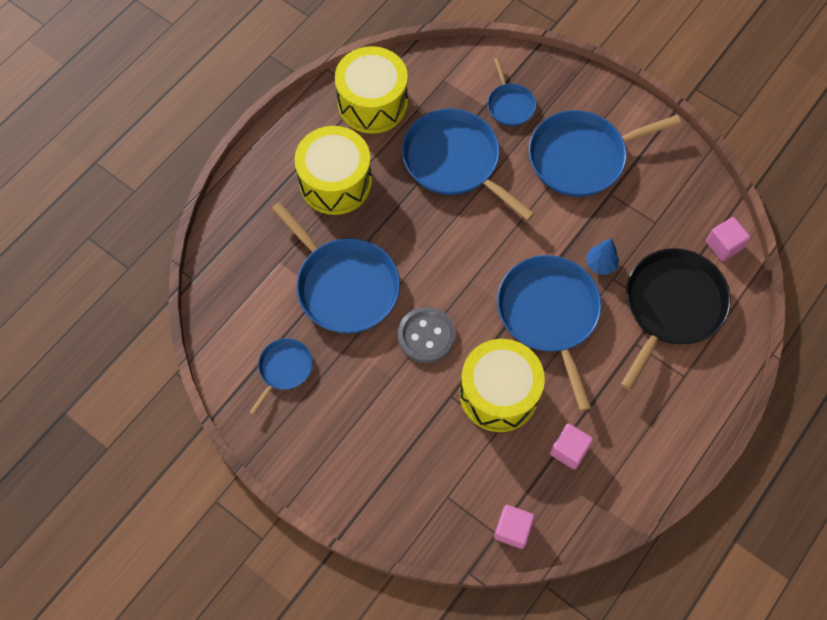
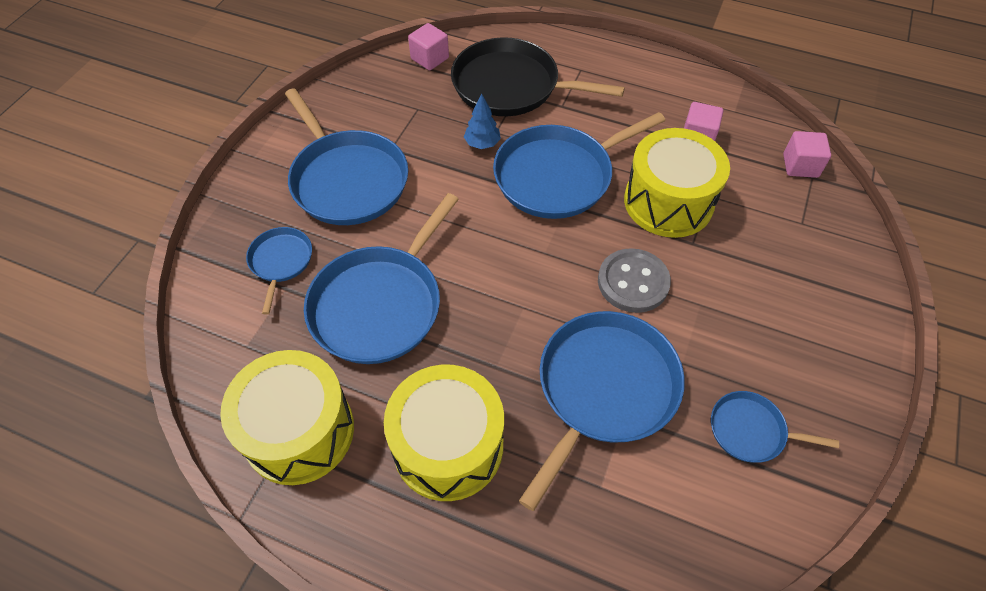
camera: 105 degrees left, 10 degrees down
(510, 105) = (280, 262): blue pan -> blue pan turned 60 degrees counterclockwise

